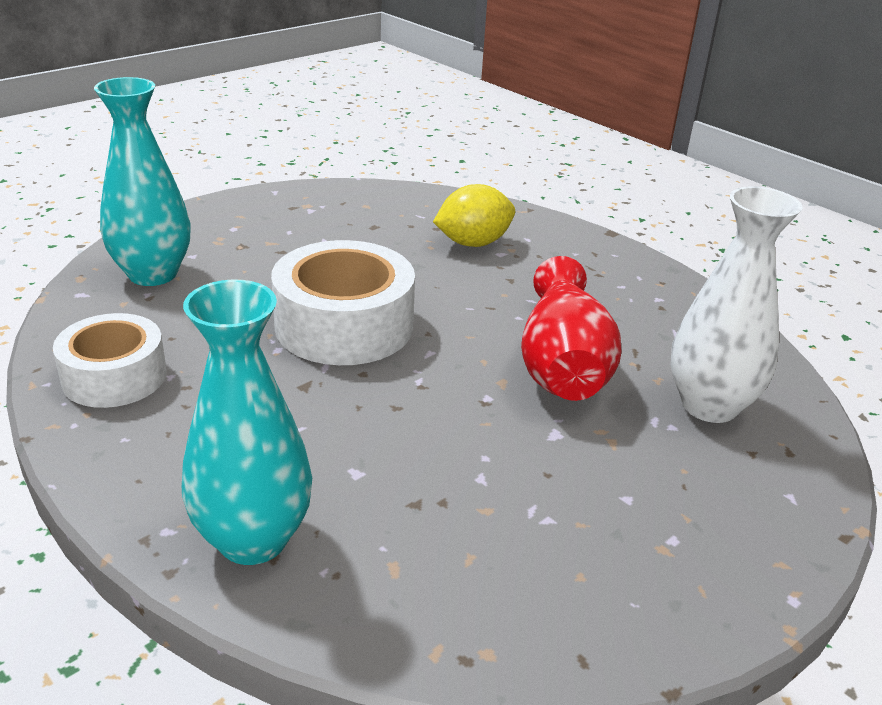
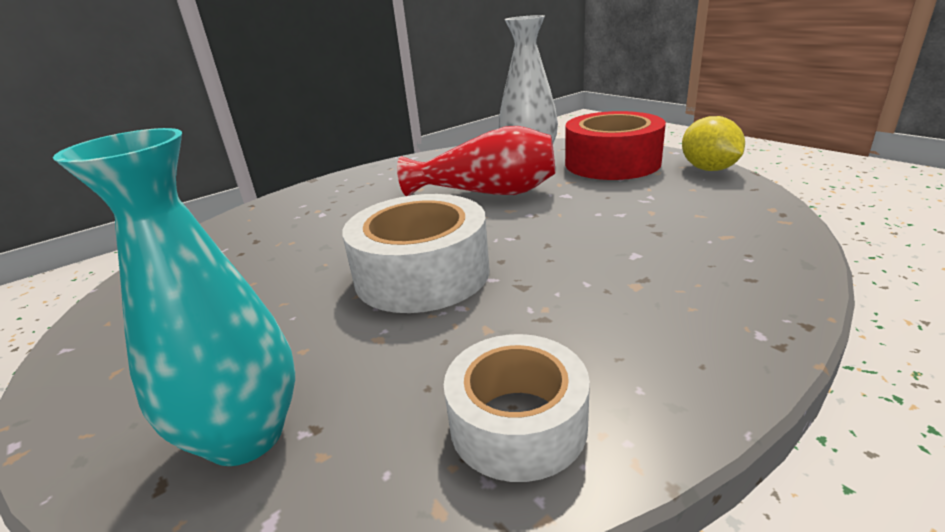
camera: 80 degrees left, 5 degrees down
(253, 539) = (739, 289): turquoise vase -> none
(473, 243) = (297, 224): yellow lemon -> yellow lemon (708, 169)
(707, 498) = (612, 163): none -> red tape

